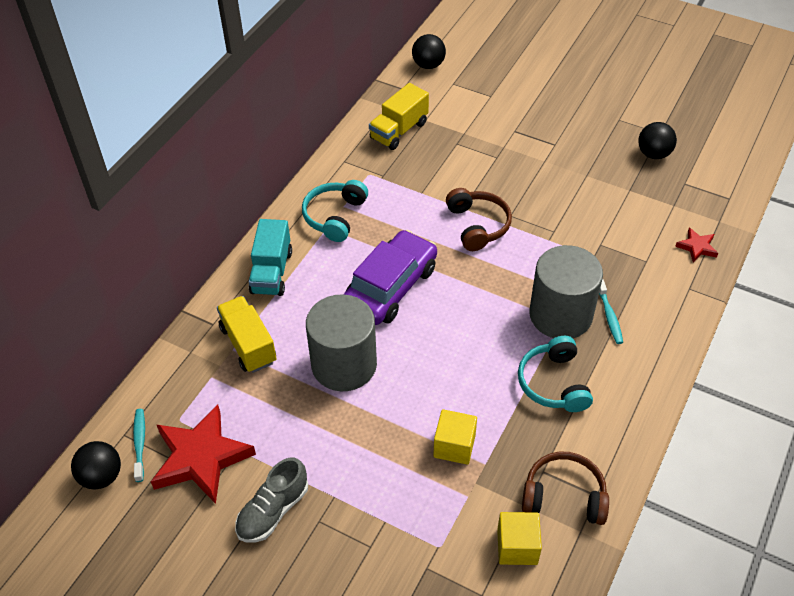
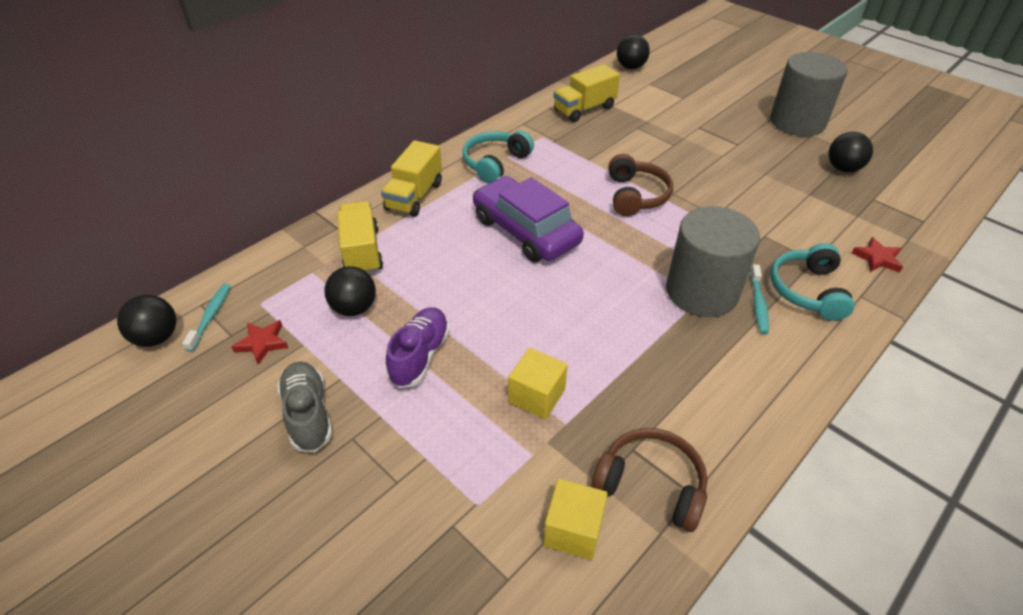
camera: 15 degrees right, 5 degrees down
(201, 457) = (262, 343): red star -> red star, size x0.46
(267, 404) = (354, 308): none -> black ball
(271, 272) = (414, 196): turquoise truck -> yellow truck
(273, 511) = (308, 414): grey shoe -> grey shoe turned 105 degrees clockwise
(344, 365) = (449, 289): grey cylinder -> grey cylinder (797, 122)
(344, 435) = (420, 356): none -> purple shoe
(390, 287) = (526, 231): purple car -> purple car turned 90 degrees counterclockwise
(553, 383) = (673, 357): turquoise headphones -> turquoise headphones (807, 290)

